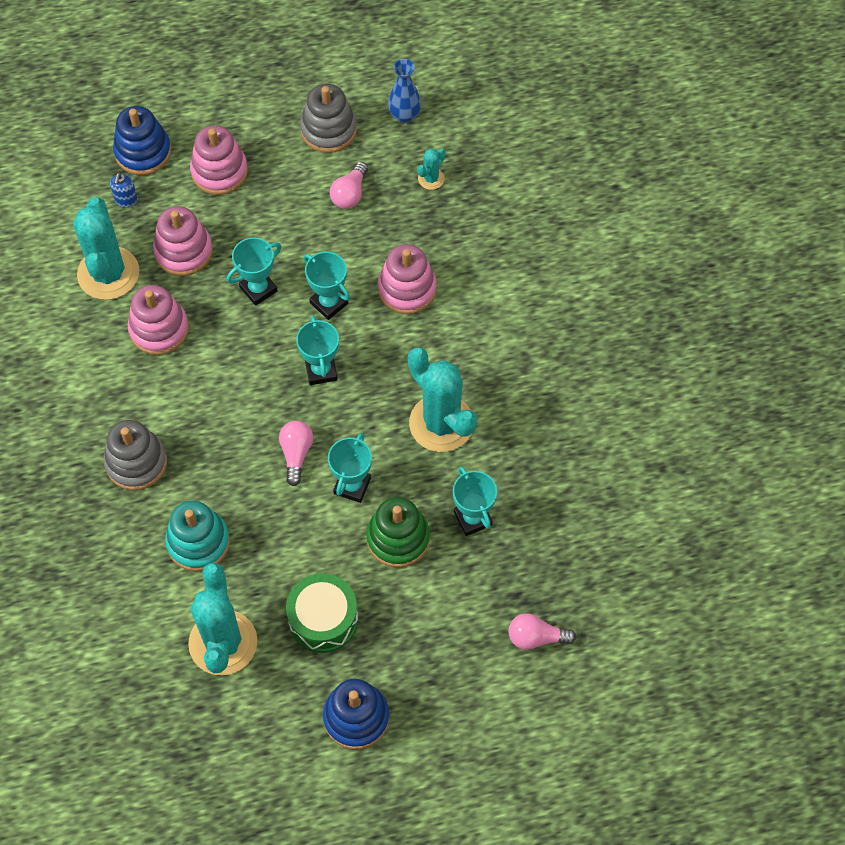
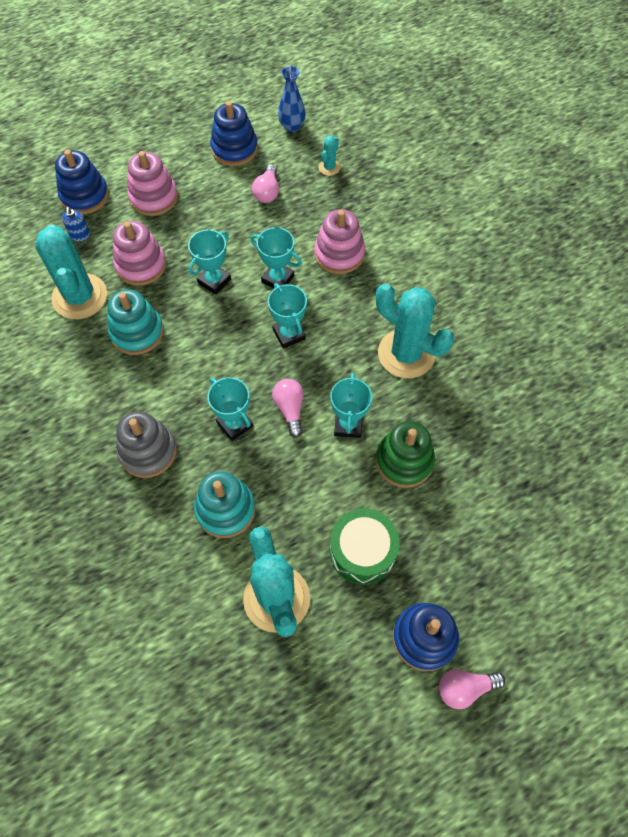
camera: 15 degrees left, 0 degrees up
(159, 329) = (137, 332): pink stacking toy -> turquoise stacking toy
(328, 130) = (234, 149): grey stacking toy -> blue stacking toy
(472, 518) = (462, 427): turquoise trophy -> turquoise trophy (234, 424)
(536, 637) = (557, 518): pink light bulb -> pink light bulb (465, 688)

